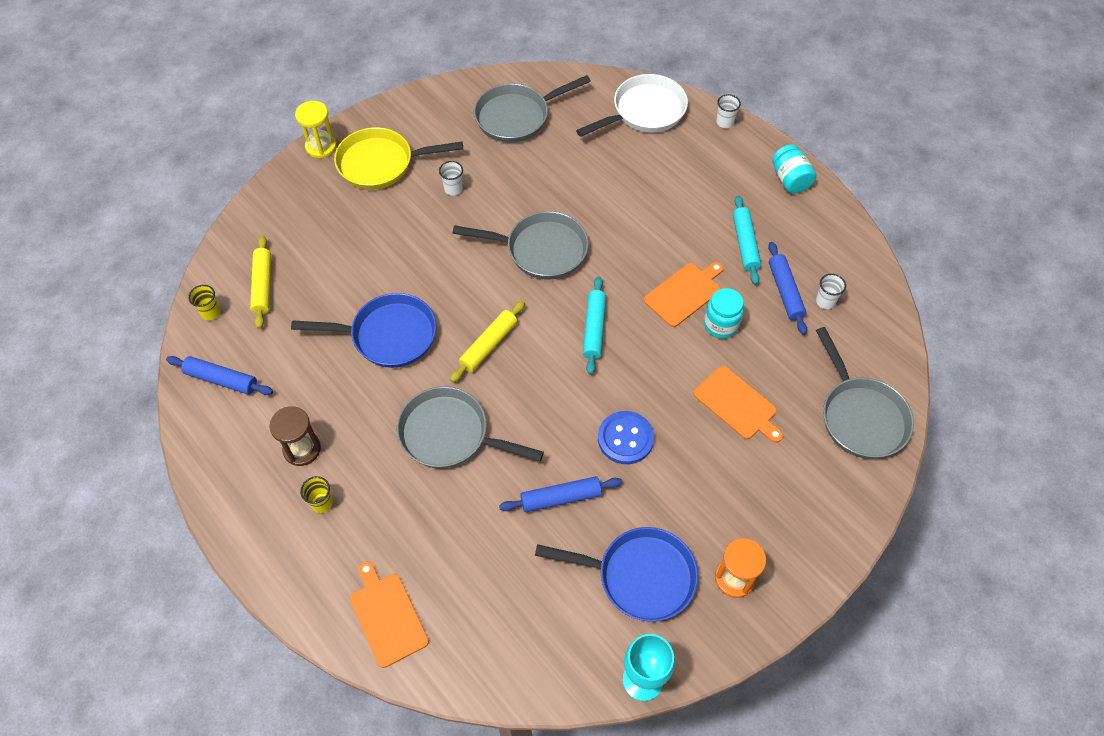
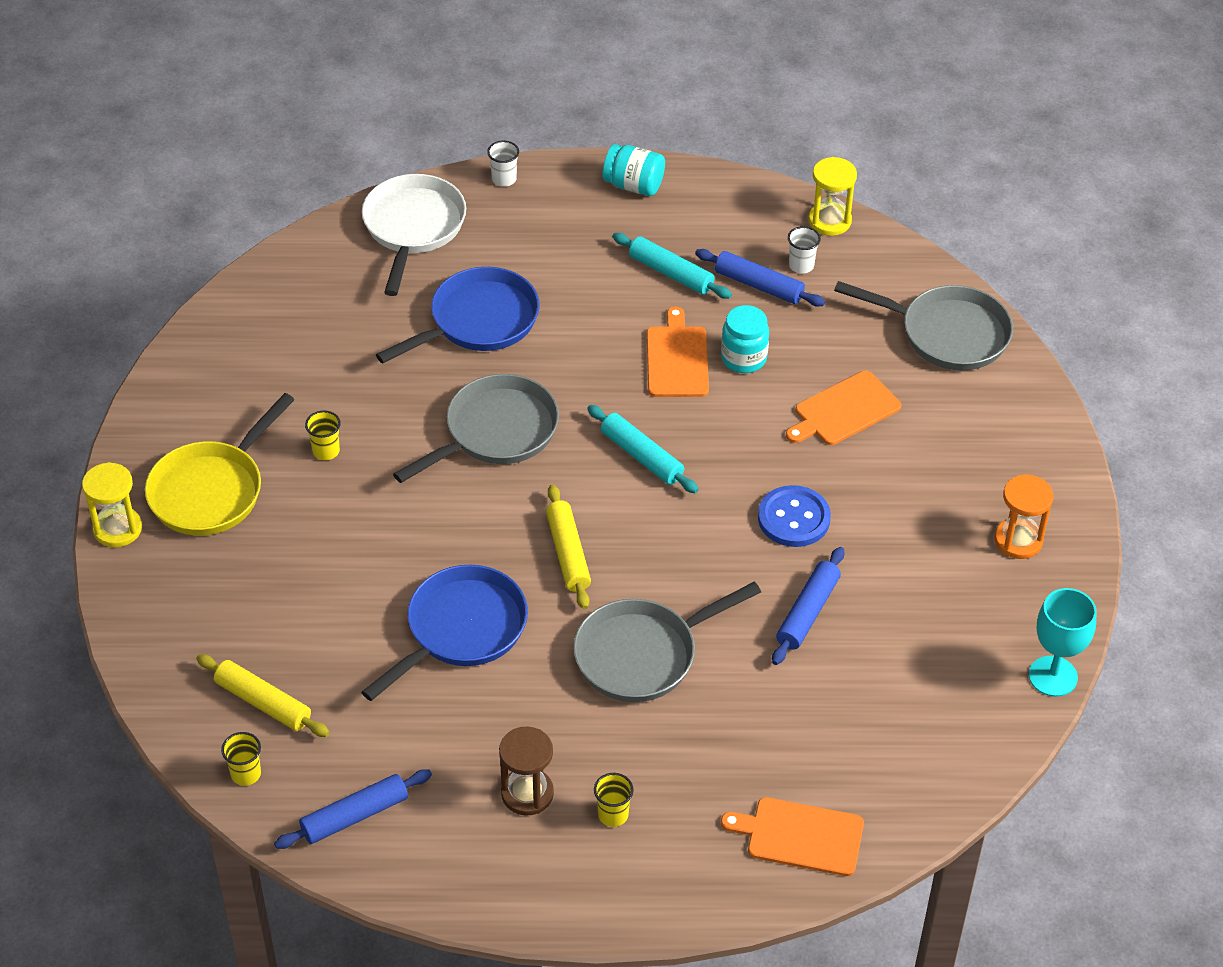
camera: 50 degrees left, 10 degrees down
(453, 189) = (326, 451): white cup -> yellow cup
(516, 116) = (289, 333): grey pan -> none
(639, 576) = (949, 608): blue pan -> blue pan (478, 321)
(737, 405) = (844, 410): orange cutting board -> orange cutting board turned 150 degrees clockwise
(877, 290) = (829, 221): none -> yellow hourglass

